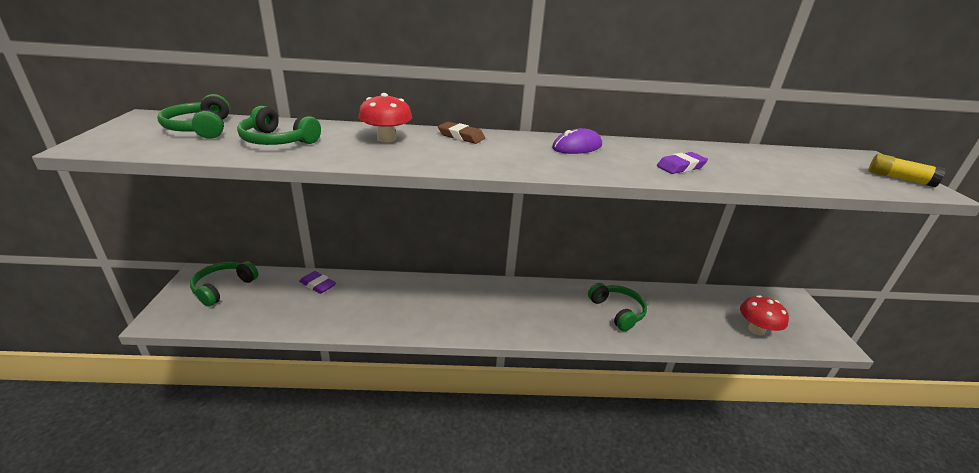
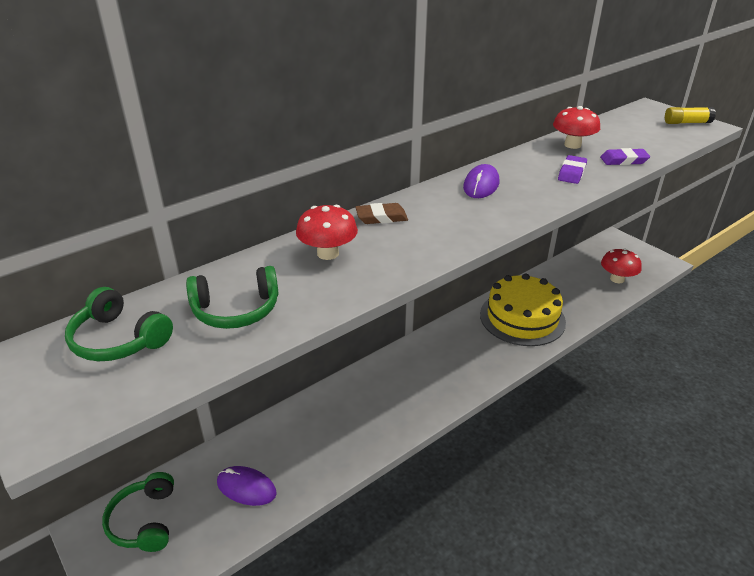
camera: 35 degrees left, 5 degrees up
(290, 304) = (246, 488): none -> purple mouse
(318, 285) = (246, 451): purple eraser -> purple eraser (624, 160)
(617, 311) = (522, 318): green headphones -> yellow cake
(719, 153) = (572, 145): none -> red mushroom

